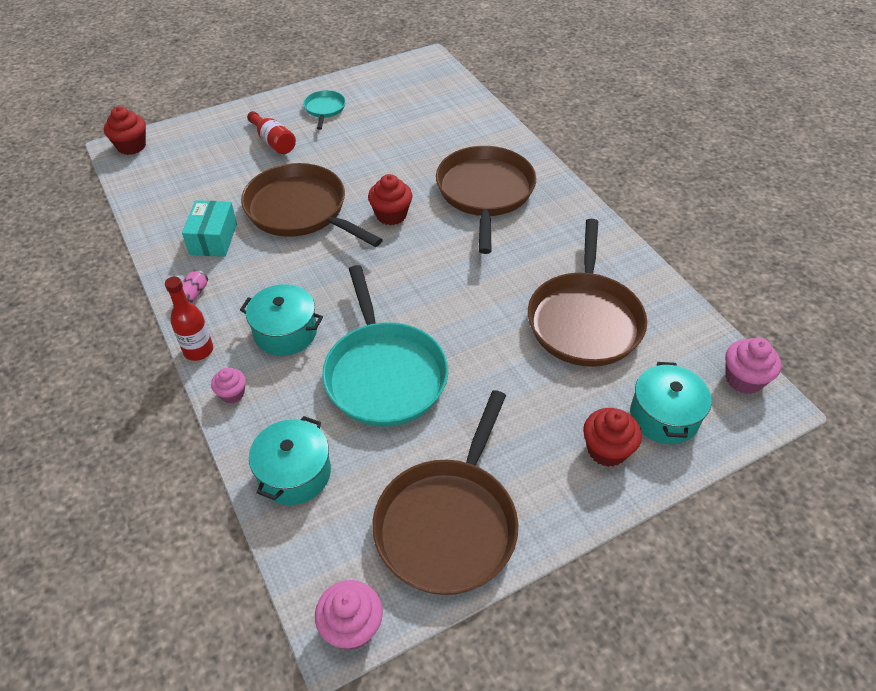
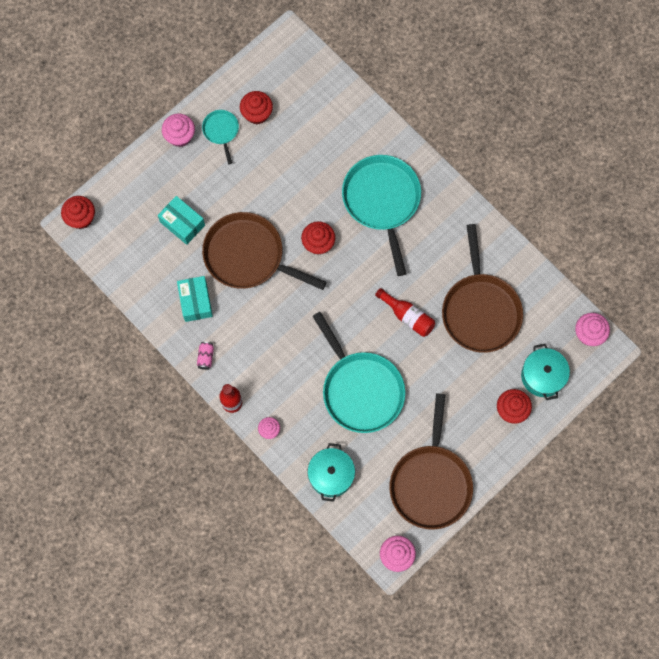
camera: 15 degrees left, 25 degrees up
(239, 170) = (182, 223): none -> turquoise box
(273, 142) = (195, 183): red bottle -> red bottle (407, 316)
(278, 106) = (180, 136): none -> pink cupcake
(285, 332) = (283, 373): turquoise pot -> none
(370, 103) = (257, 114): none -> red cupcake
(485, 192) = (382, 201): brown pan -> turquoise pan

